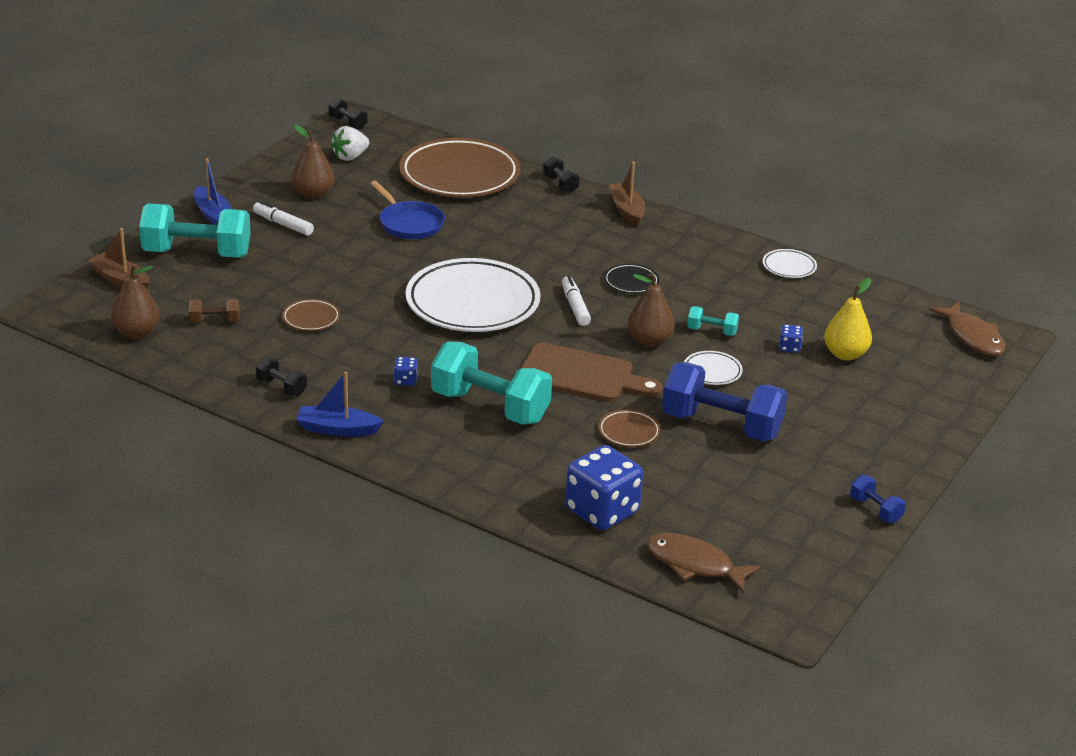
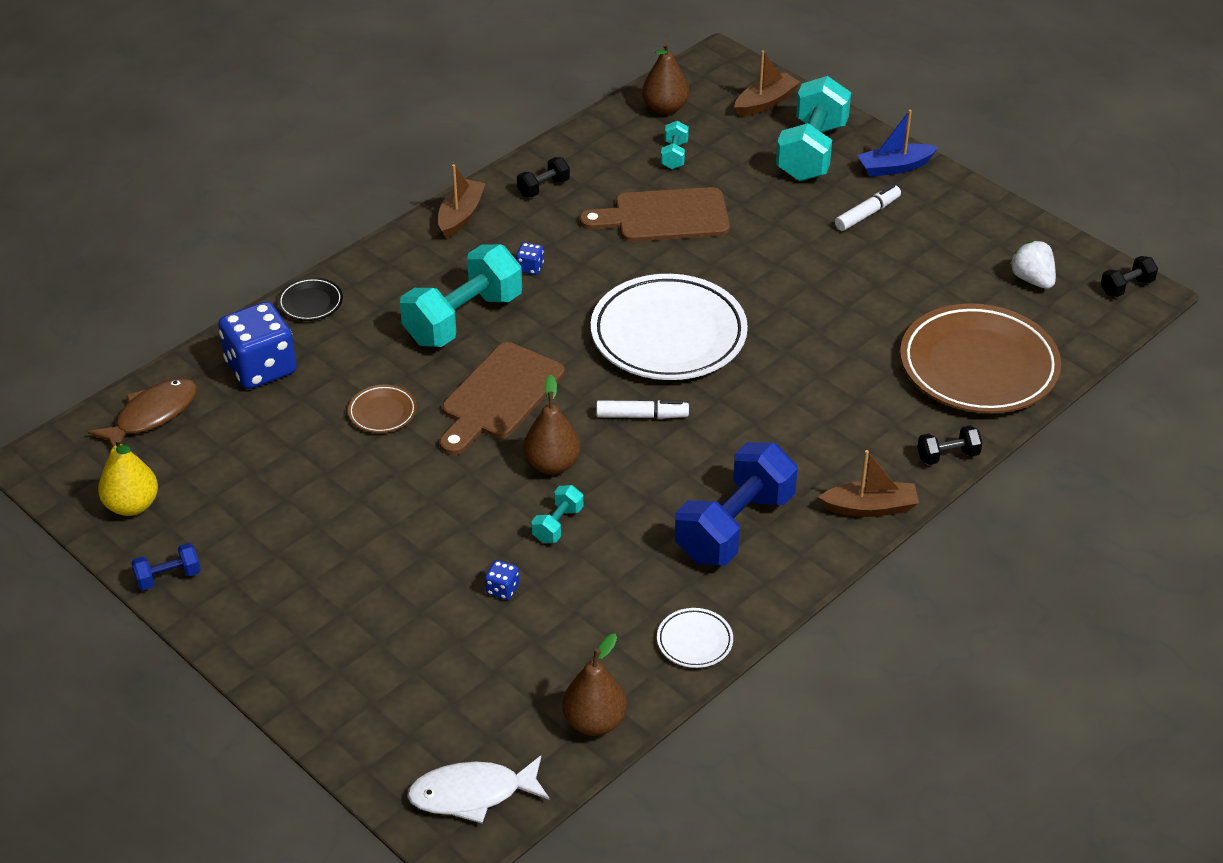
camera: 105 degrees right, 10 degrees up
(215, 321) = (674, 155): brown dumbbell -> turquoise dumbbell
(311, 318) = (664, 216): brown plate -> brown cutting board
(313, 194) = (937, 242): brown pear -> brown pear (594, 722)
(337, 429) = (461, 215): blue boat -> brown boat
(409, 223) = (858, 309): blue pan -> none
(631, 282) = (687, 475): black plate -> black plate (310, 302)
(712, 371) = (473, 505): white plate -> none
(721, 425) = (366, 488): blue dumbbell -> blue dumbbell (734, 527)
(845, 354) = (471, 640): yellow pear -> yellow pear (132, 505)
(972, 337) = (472, 794): brown fish -> white fish

